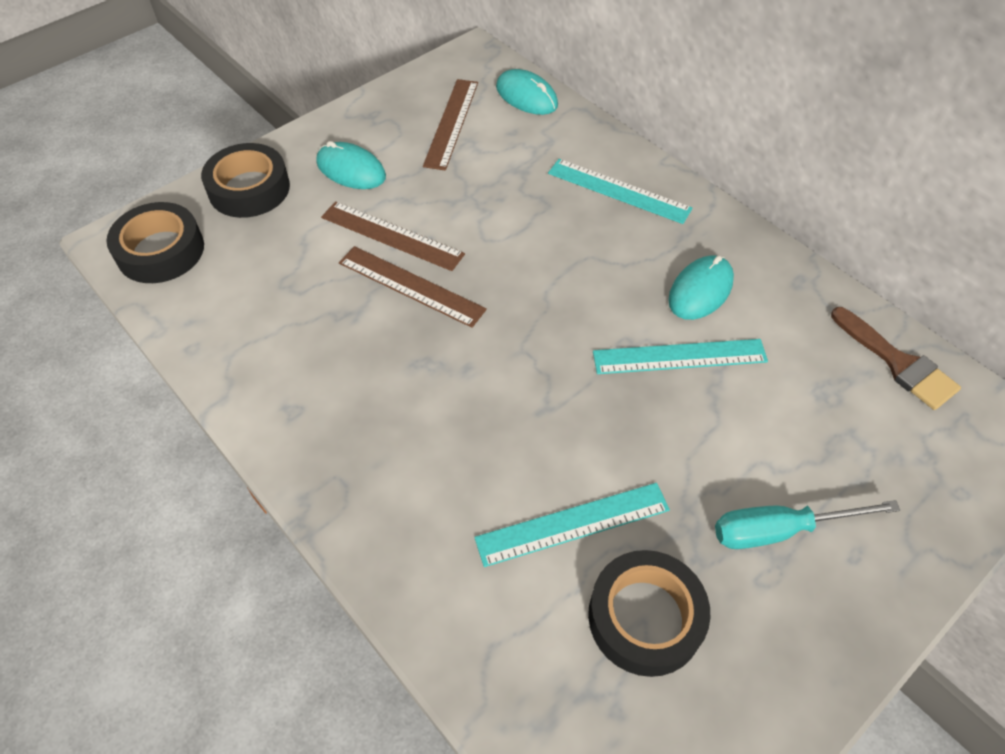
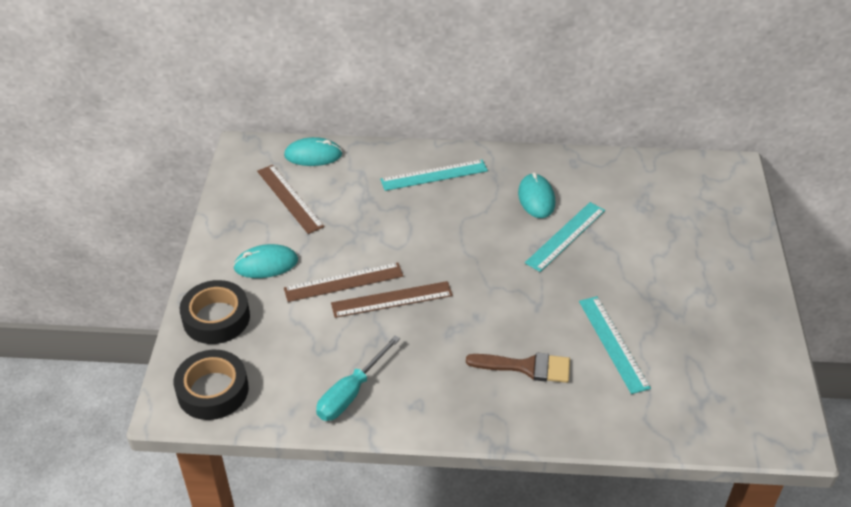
camera: 45 degrees left, 10 degrees down
(573, 524) = (613, 343): turquoise ruler -> turquoise ruler turned 45 degrees counterclockwise
(645, 617) = (686, 354): black tape -> none
(780, 530) = (693, 278): turquoise screwdriver -> turquoise screwdriver (351, 393)
(898, 363) = (655, 172): brown brush -> brown brush (526, 367)

